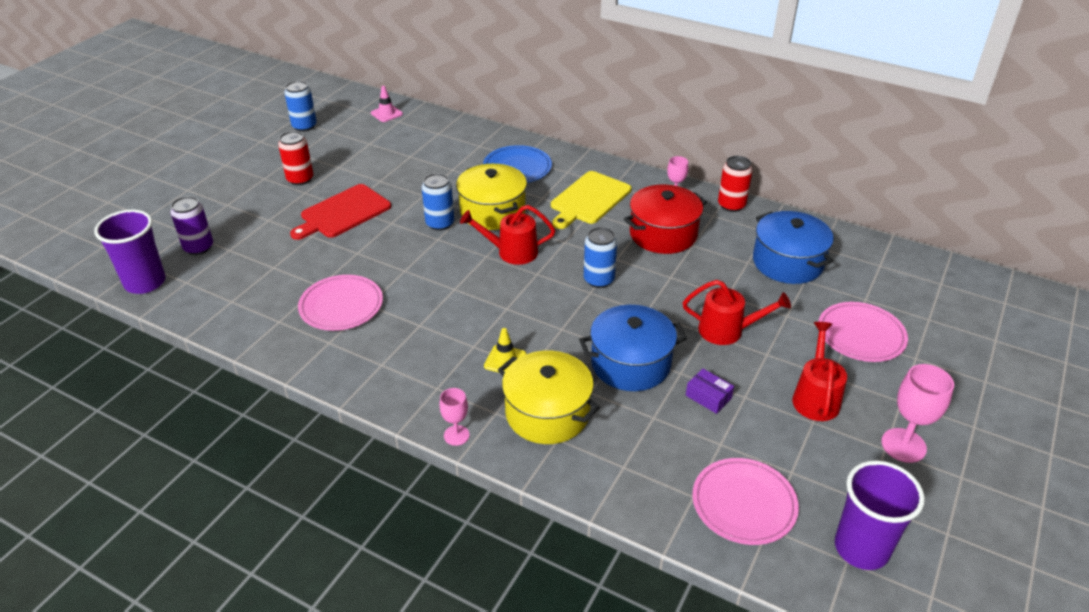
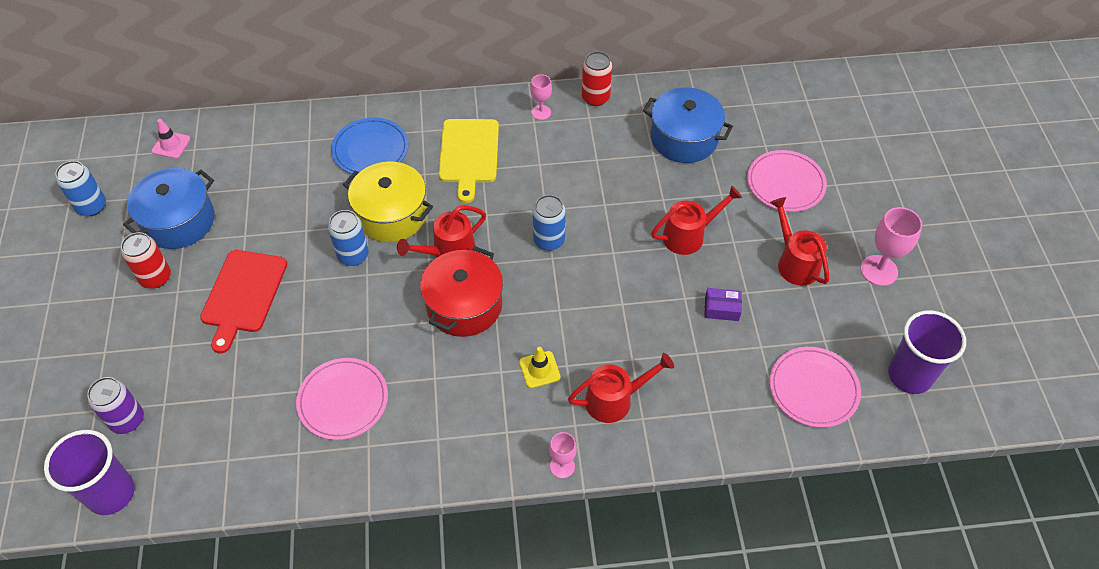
camera: 35 degrees left, 15 degrees up
(547, 413) = (615, 399): yellow pot -> red watering can
(630, 363) = (641, 312): blue pot -> blue pot (179, 221)
(663, 234) = (563, 160): red pot -> red pot (464, 305)

